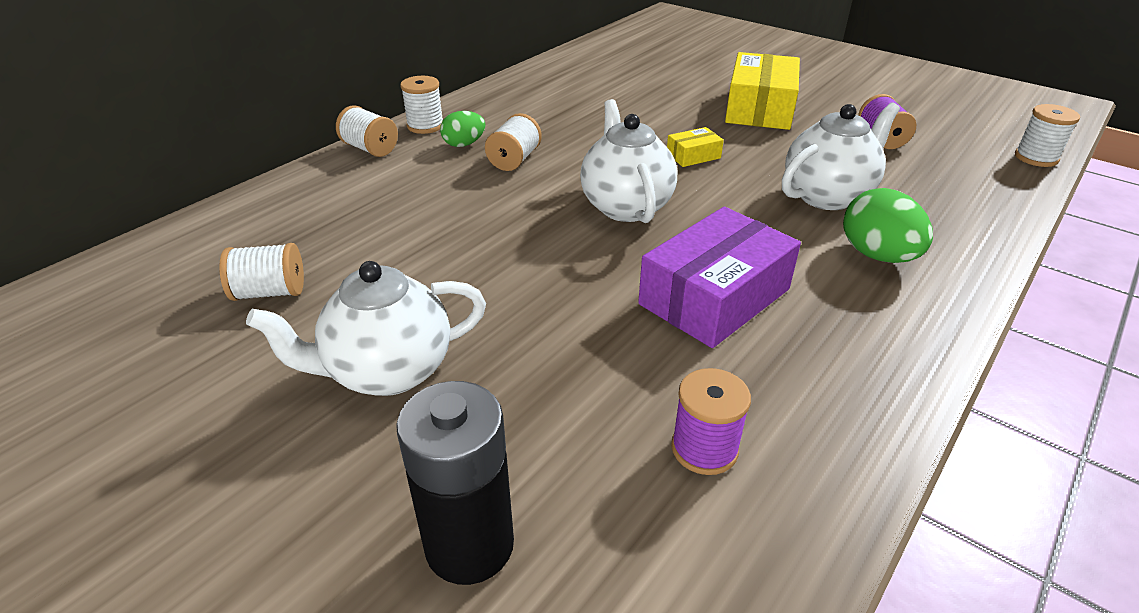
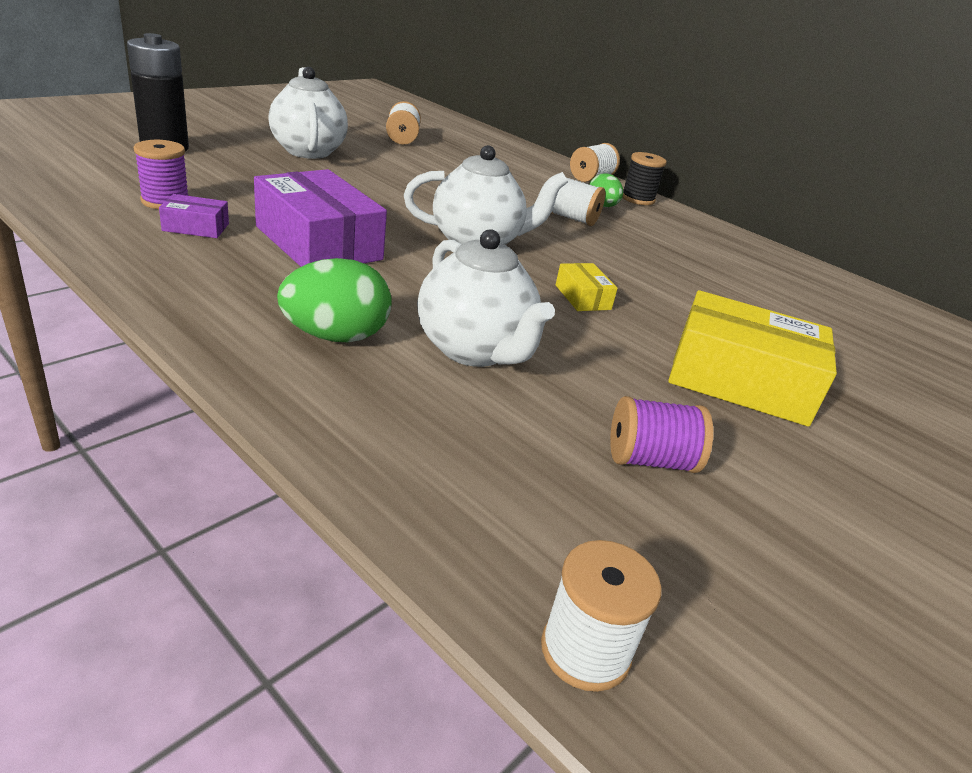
camera: 90 degrees right, 5 degrees down
(425, 126) = (637, 199): white spool -> black spool
(756, 393) = (196, 227): none -> purple box

